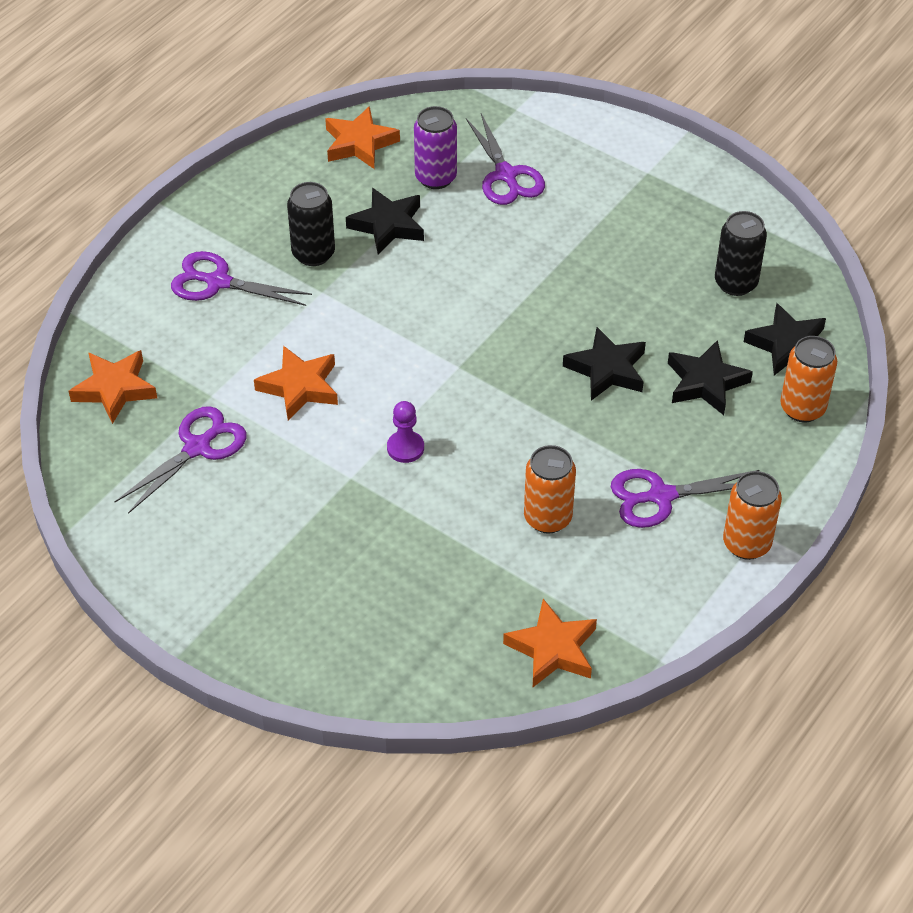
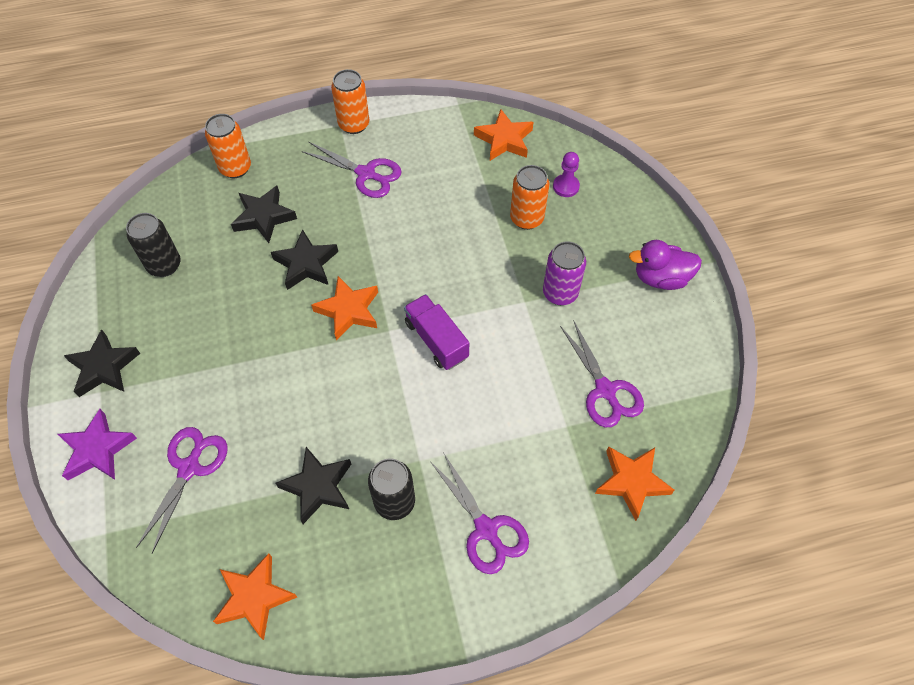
camera: 140 degrees left, 10 degrees up
(197, 447) = (605, 390): purple scissors -> purple scissors turned 105 degrees counterclockwise
(222, 598) = (660, 278): none -> purple duck
(299, 387) = (502, 389): orange star -> orange star (349, 310)
(403, 387) = (436, 340): none -> purple truck
(405, 448) = (475, 297): purple pawn -> purple pawn (566, 186)
(436, 177) = (238, 508): purple can -> purple can (560, 293)
(547, 518) = (437, 202): orange can -> orange can (526, 218)
(593, 142) = (97, 449): none -> purple star
(787, 345) = (192, 206): black star -> black star (104, 367)

